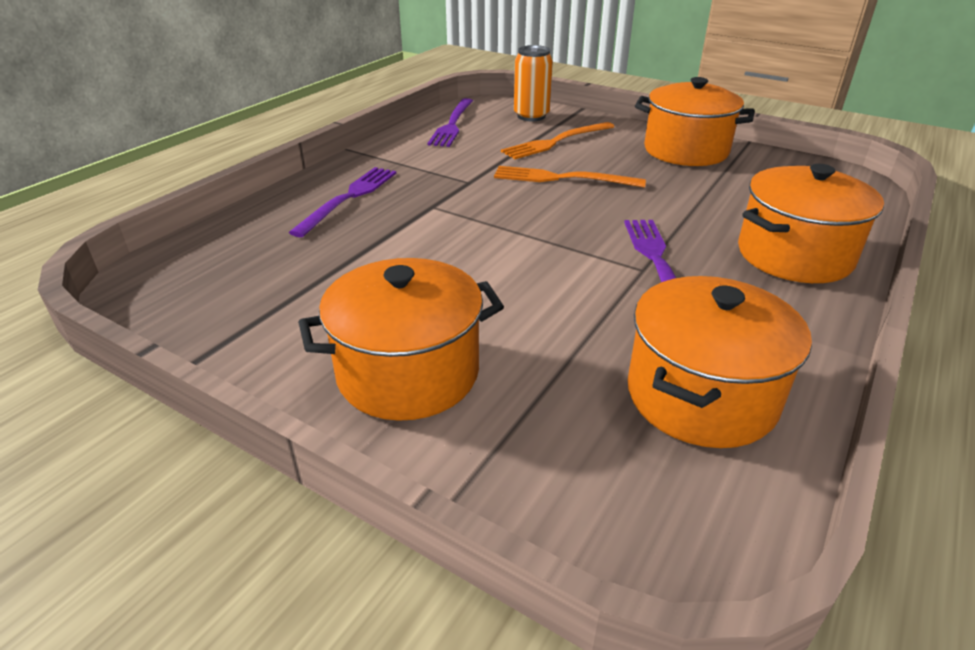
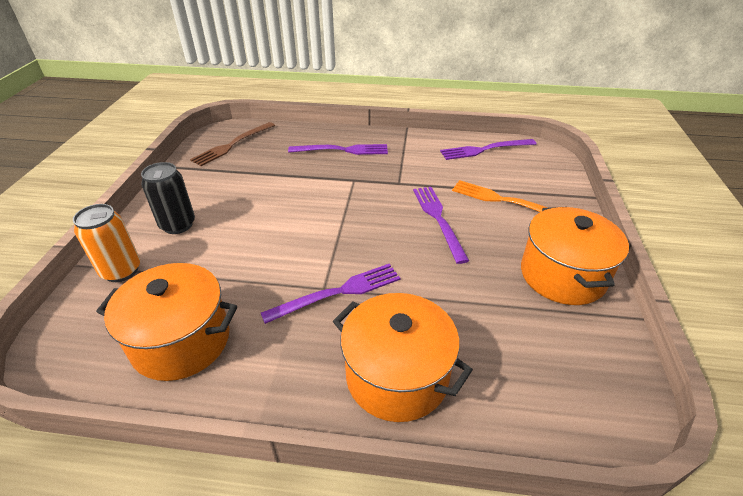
camera: 65 degrees right, 5 degrees up
(204, 283) = (232, 145): none -> brown fork
(408, 373) = (178, 225): orange pot -> black can
(531, 116) = (541, 177): orange can -> orange can (121, 271)
(562, 178) = (438, 219): orange fork -> purple fork

